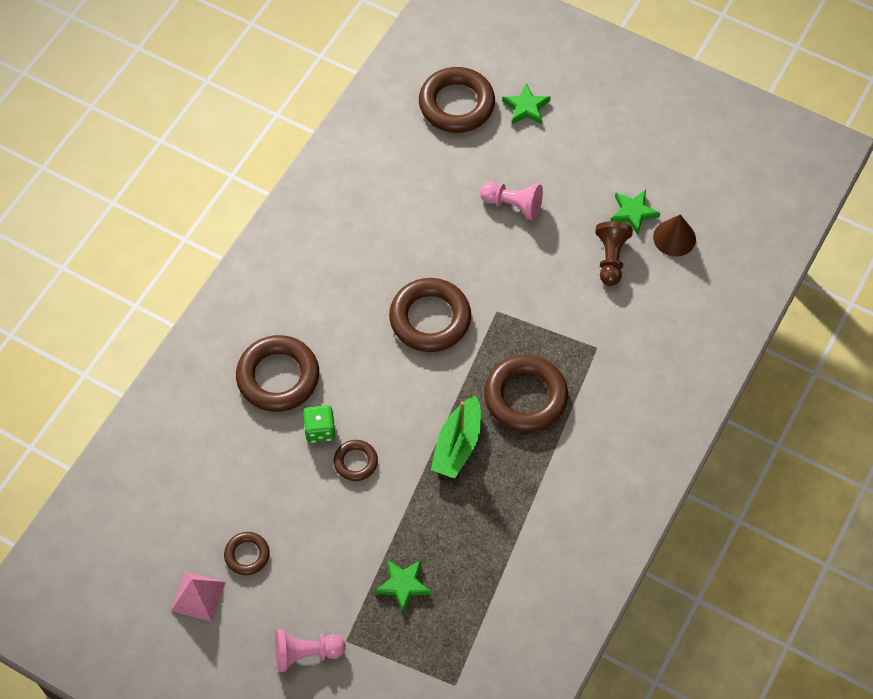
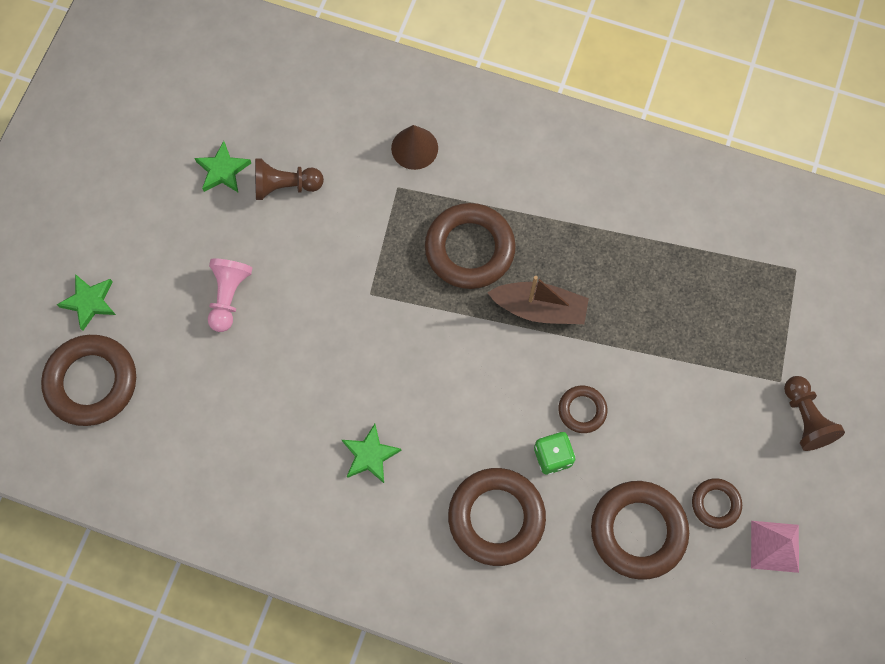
camera: 100 degrees left, 10 degrees up
(306, 653) = (805, 418): pink pawn -> brown pawn
(403, 585) = (707, 336): green star -> green star (370, 455)
(430, 319) = (391, 363): brown ring -> brown ring (638, 530)
(457, 445) = (539, 308): green boat -> brown boat
(674, 238) = (250, 127): brown cone -> brown cone (414, 148)

